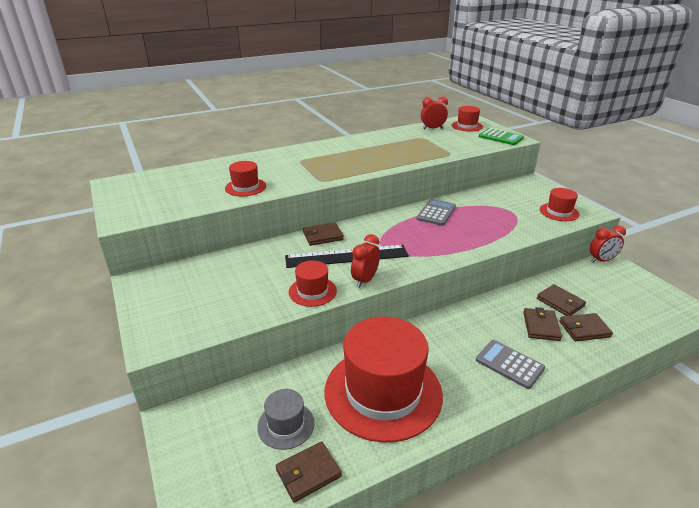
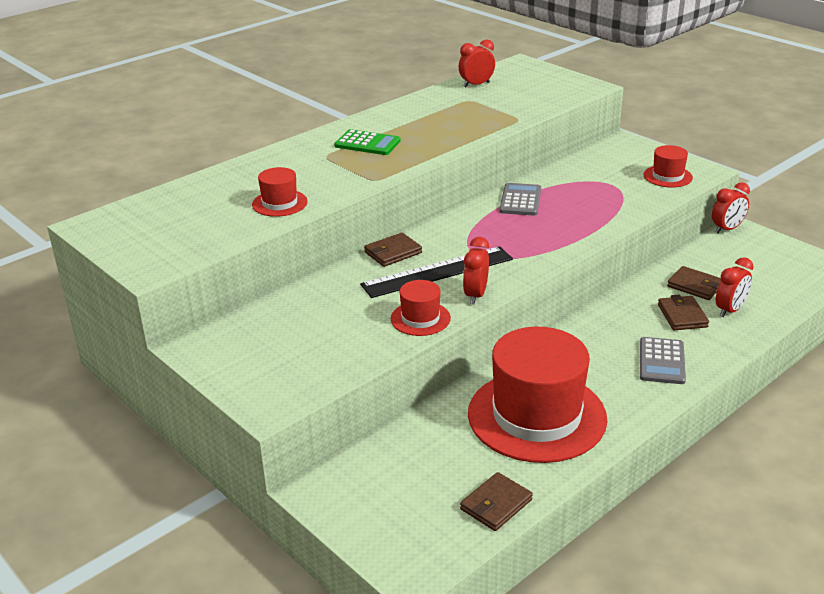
camera: 15 degrees left, 0 degrees up
(286, 425) = (446, 468): grey hat -> none
(467, 126) = (520, 75): red hat -> none
(500, 137) = (571, 87): green calculator -> green calculator (367, 143)
(509, 364) = (662, 361): grey calculator -> grey calculator turned 105 degrees counterclockwise
(584, 329) = (730, 310): brown wallet -> red clock

